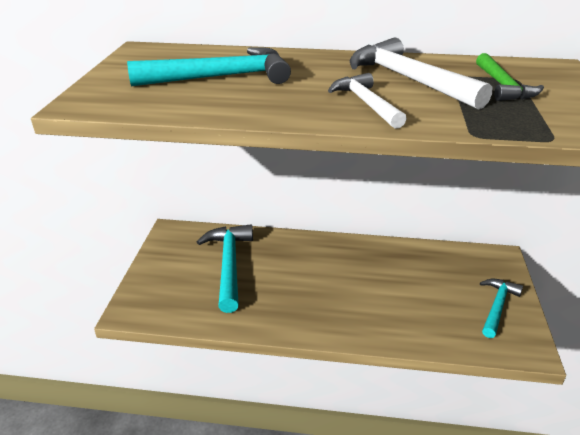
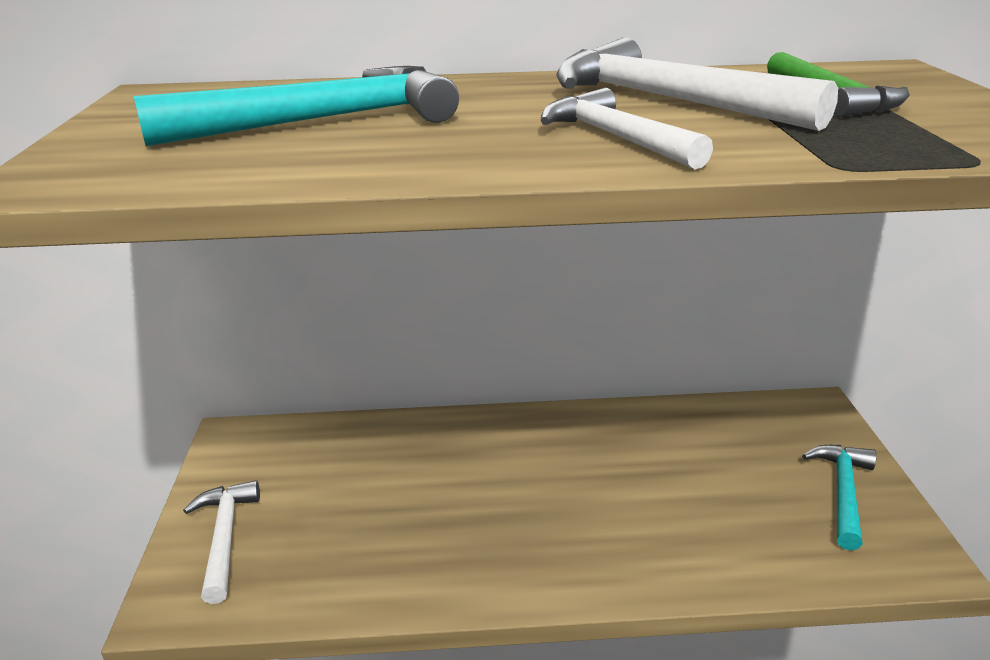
camera: 10 degrees left, 5 degrees down
(159, 282) = (224, 537): none -> white hammer
(229, 264) = (354, 484): turquoise hammer -> none

